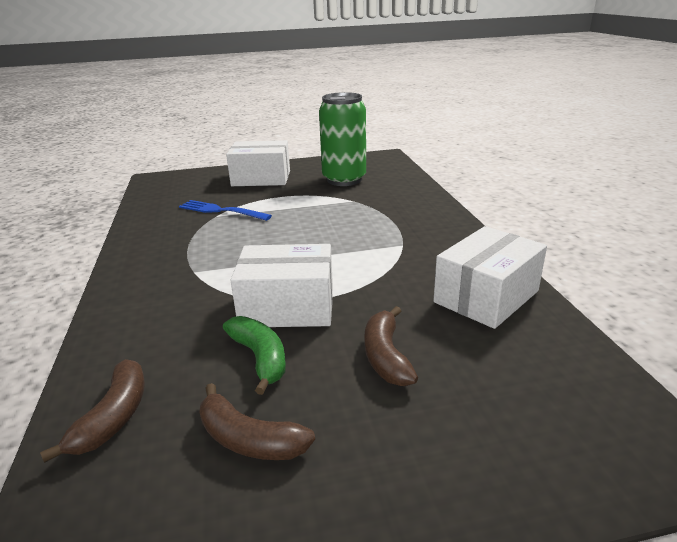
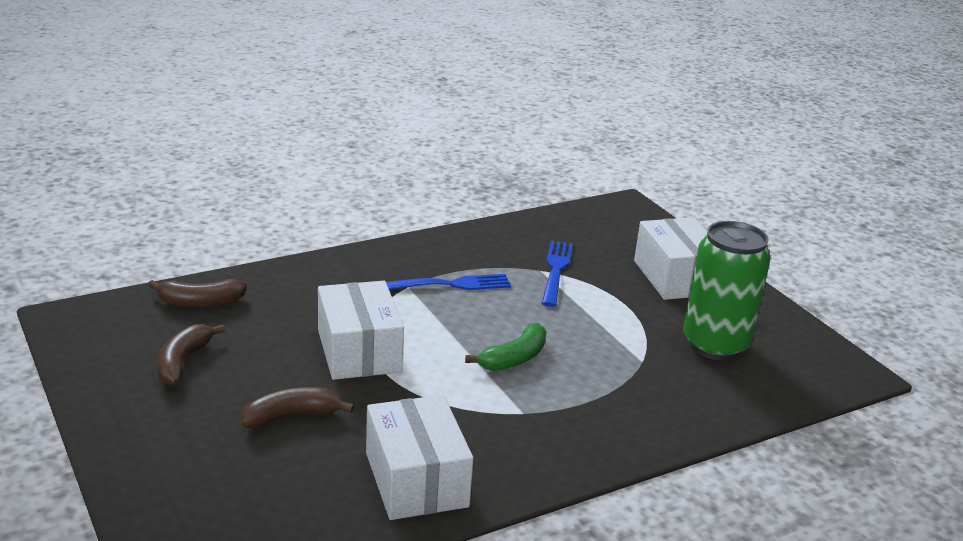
camera: 70 degrees right, 0 degrees up
(207, 252) = (449, 285): none -> blue fork
(260, 358) = (277, 350): green banana -> green banana (514, 358)
(486, 296) = (416, 479): white box -> white box turned 45 degrees clockwise

